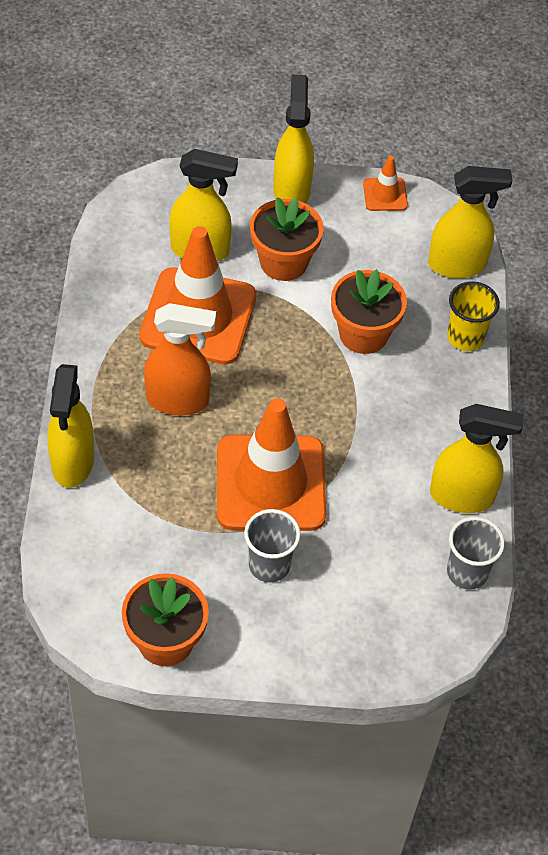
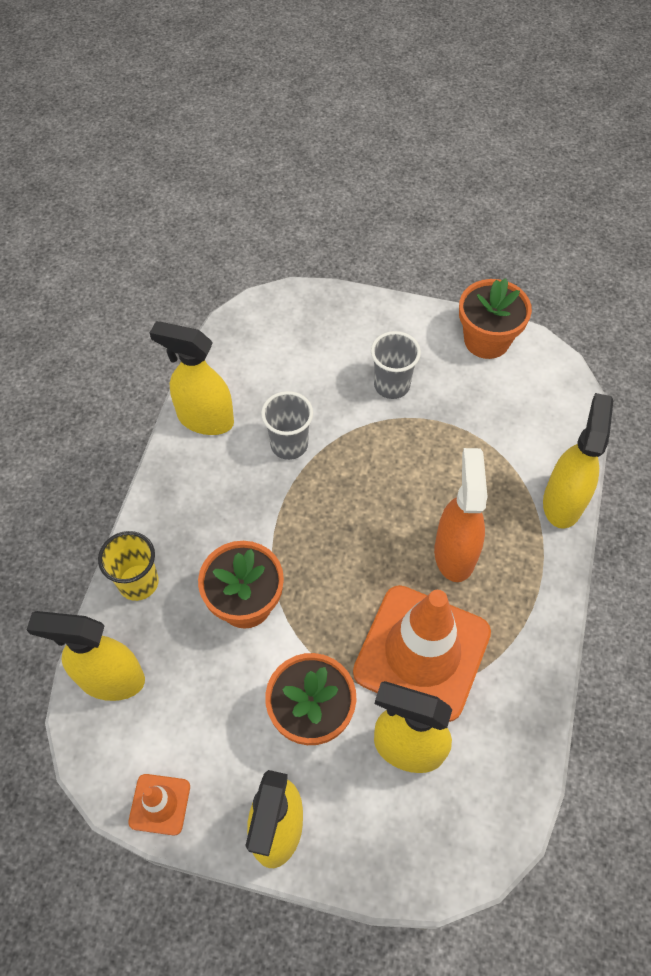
camera: 165 degrees left, 5 degrees up
(178, 400) = (454, 553): orange spray bottle -> orange spray bottle turned 75 degrees clockwise
(270, 483) = (377, 455): orange traffic cone -> none
(467, 572) = (225, 356): grey cup -> grey cup (289, 444)

